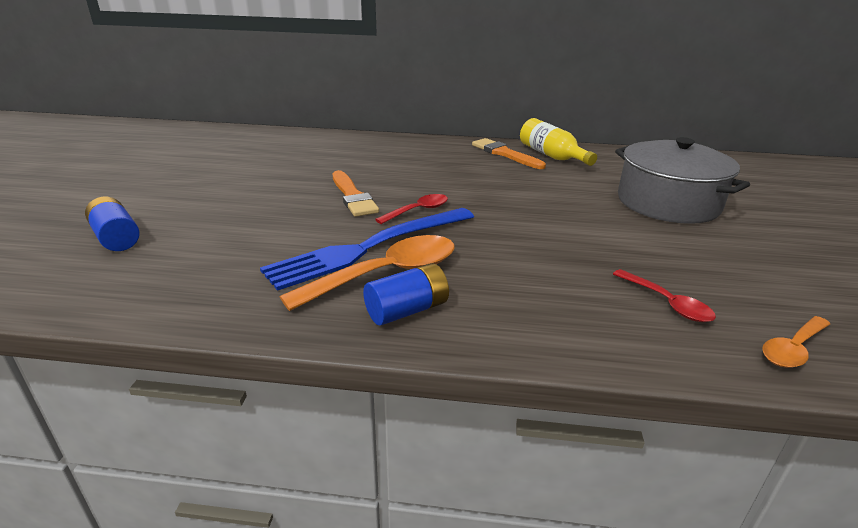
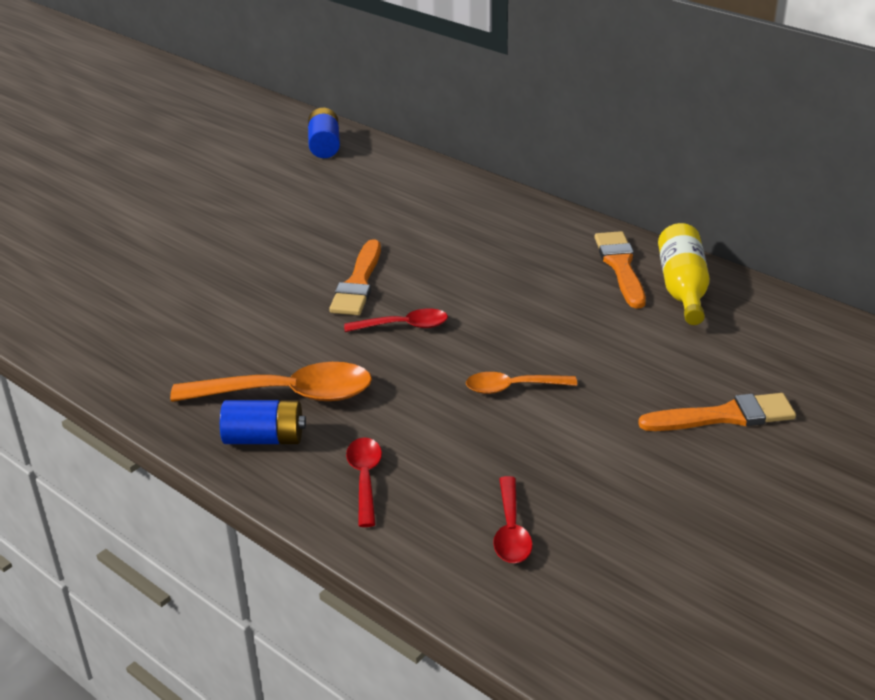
camera: 35 degrees right, 5 degrees up
(116, 238) = (108, 270): blue battery -> blue battery (324, 146)
(369, 247) = (305, 357): blue fork -> none
(524, 309) = (365, 479): none -> red spoon
(668, 203) = (724, 416): grey pot -> orange brush
(793, 349) = (561, 624): orange spoon -> orange spoon (512, 388)

